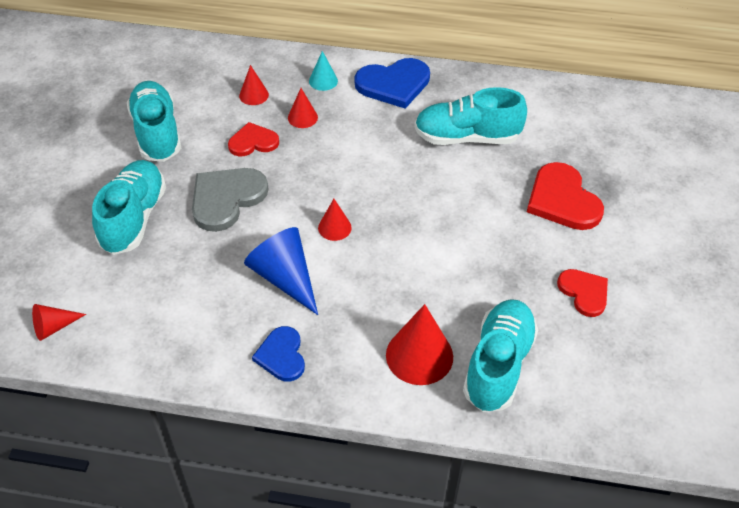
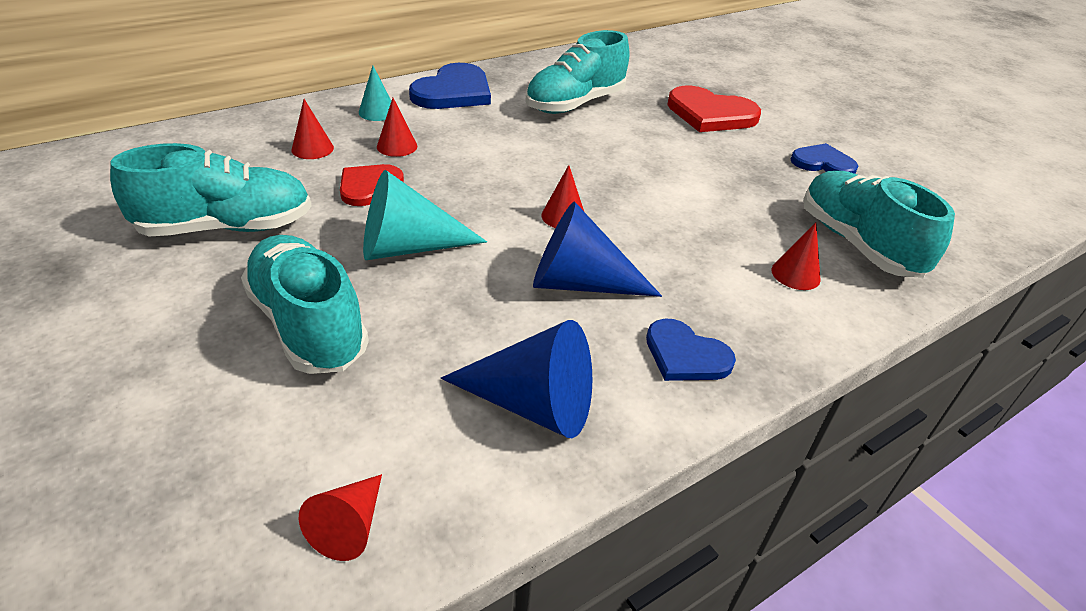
camera: 45 degrees left, 10 degrees down
(157, 133) = (227, 227): turquoise shoe -> turquoise shoe turned 135 degrees clockwise
(178, 327) = (532, 404): none -> blue cone
(226, 199) = (408, 247): grey heart -> turquoise cone
(419, 355) = (795, 274): red cone -> red cone, size x0.55
(584, 292) = (823, 163): red heart -> blue heart

